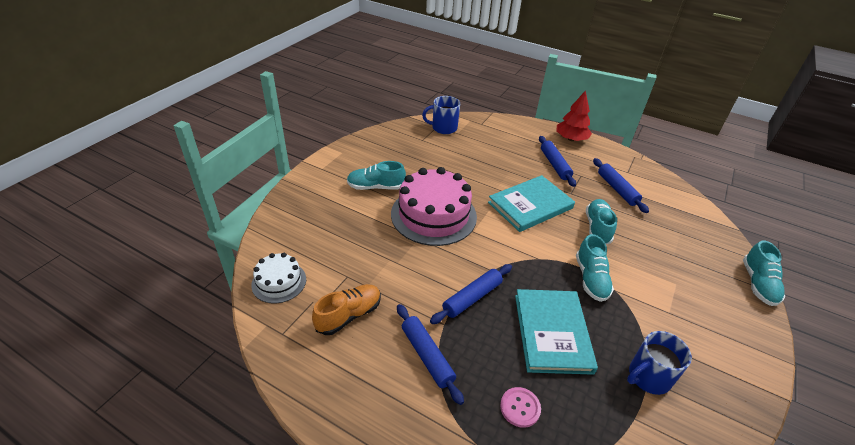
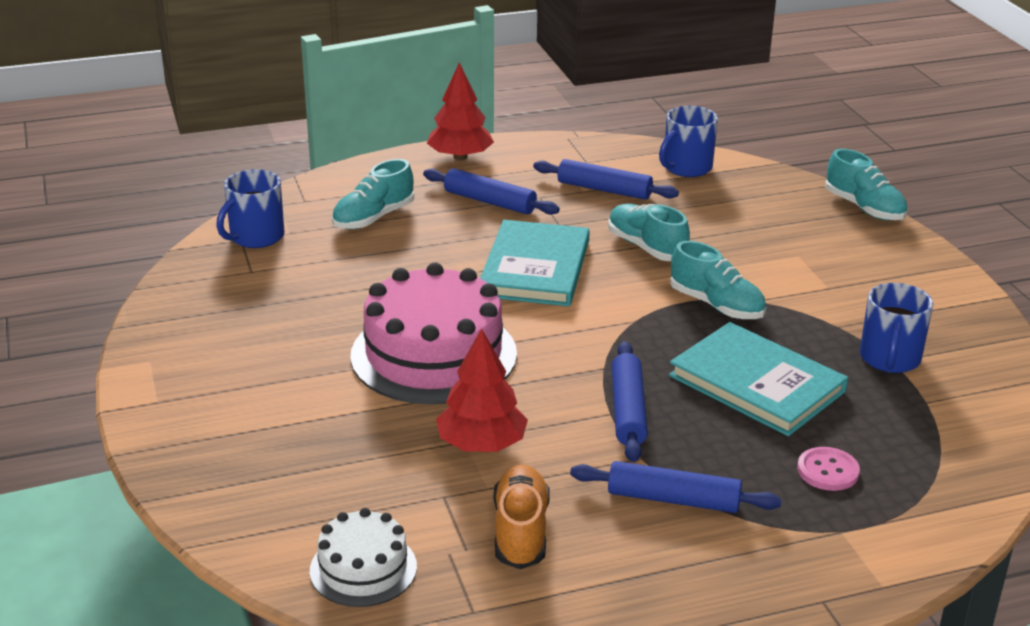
camera: 45 degrees left, 10 degrees down
(376, 187) = (291, 372): turquoise shoe -> turquoise shoe (373, 218)
(393, 266) = (481, 444): none -> red tree
(677, 202) = (686, 167): none -> blue mug

